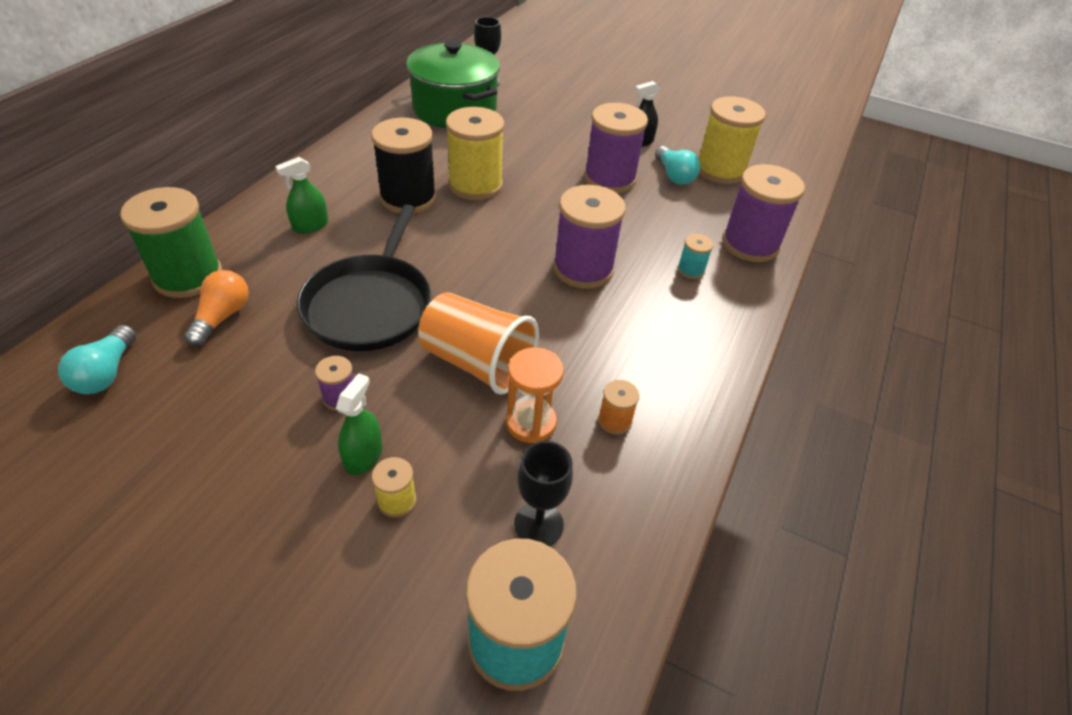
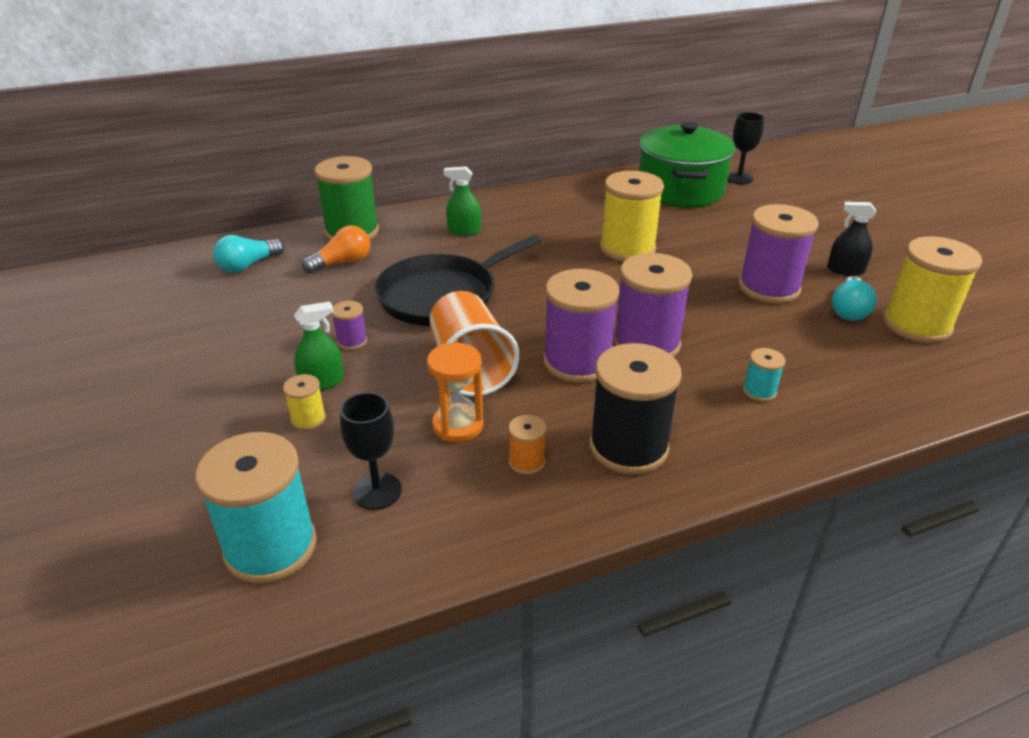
camera: 45 degrees right, 10 degrees down
(408, 198) = (559, 238): black spool -> black spool (628, 447)
(750, 244) = (864, 400): purple spool -> purple spool (577, 362)

